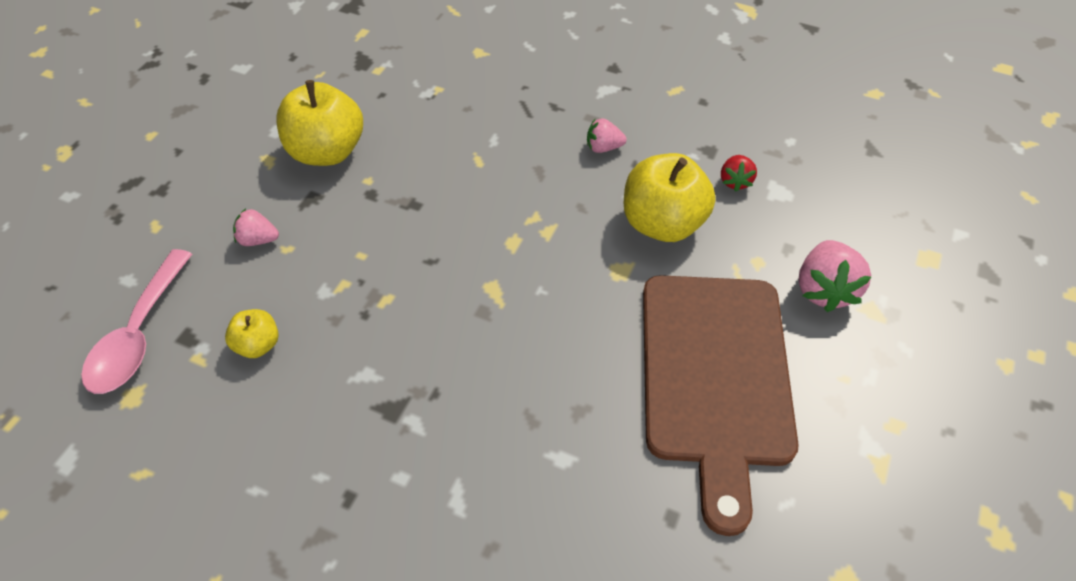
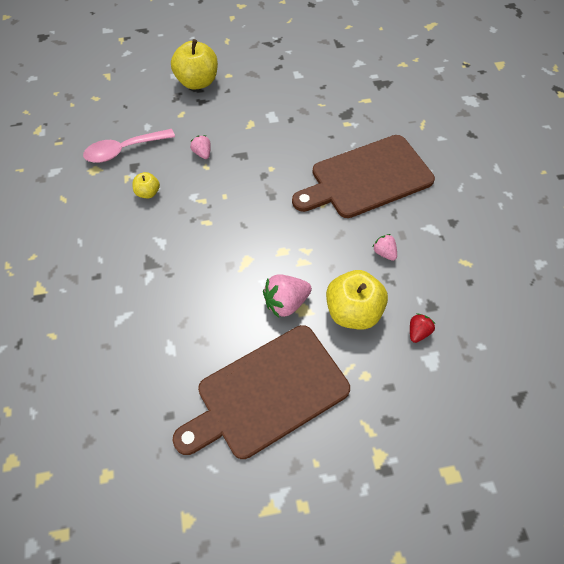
camera: 55 degrees right, 5 degrees up
(327, 151) = (275, 141): yellow apple -> yellow apple (197, 82)
(480, 100) = (367, 178): none -> brown cutting board
(735, 181) = (418, 332): red strawberry -> red strawberry turned 150 degrees clockwise
(824, 289) = (373, 422): pink strawberry -> pink strawberry (286, 303)

